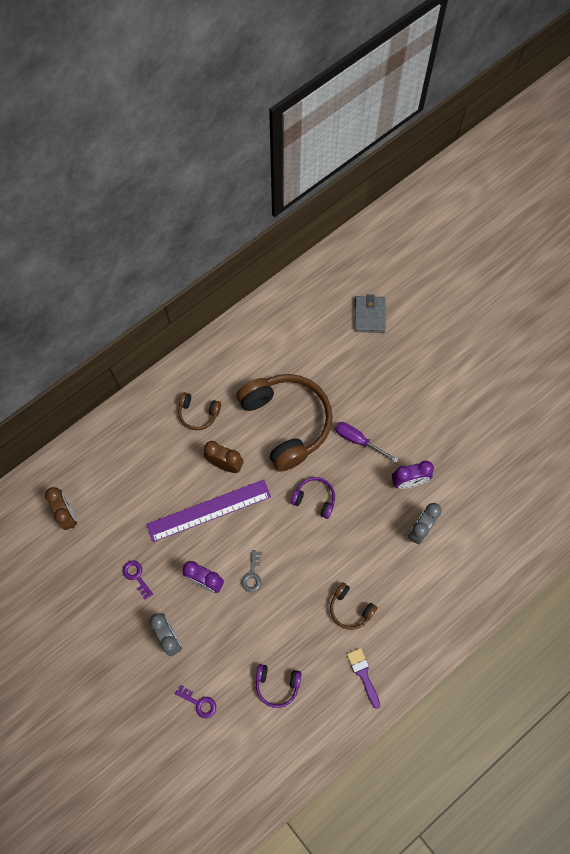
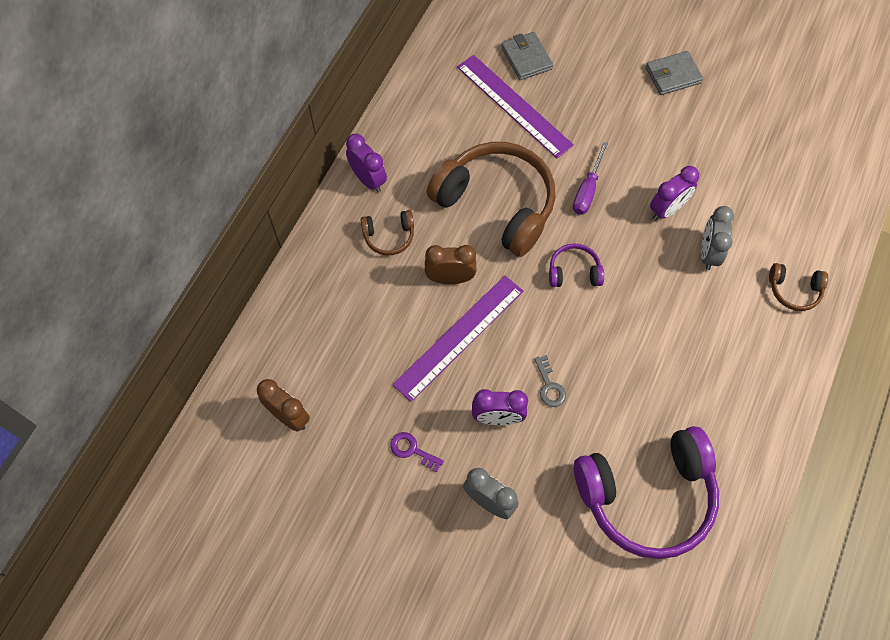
camera: 25 degrees left, 5 degrees down
(199, 703) = (567, 562): purple key -> none
(205, 363) = (368, 180): none -> purple clock
(277, 685) = (647, 496): purple headphones -> purple headphones, size x2.26
(340, 350) = (514, 105): none -> purple ruler
(350, 609) = (681, 373): brown headphones -> brown headphones (794, 290)
(358, 440) = (587, 190): purple screwdriver -> purple screwdriver turned 75 degrees counterclockwise
(363, 674) = (737, 438): purple brush -> none
(473, 376) = (673, 75): none -> grey wallet

